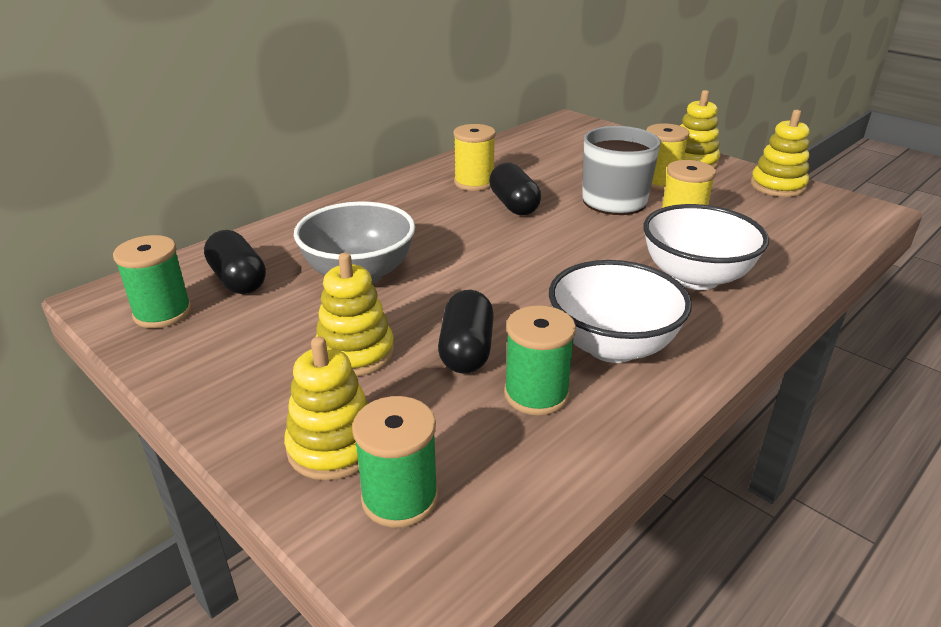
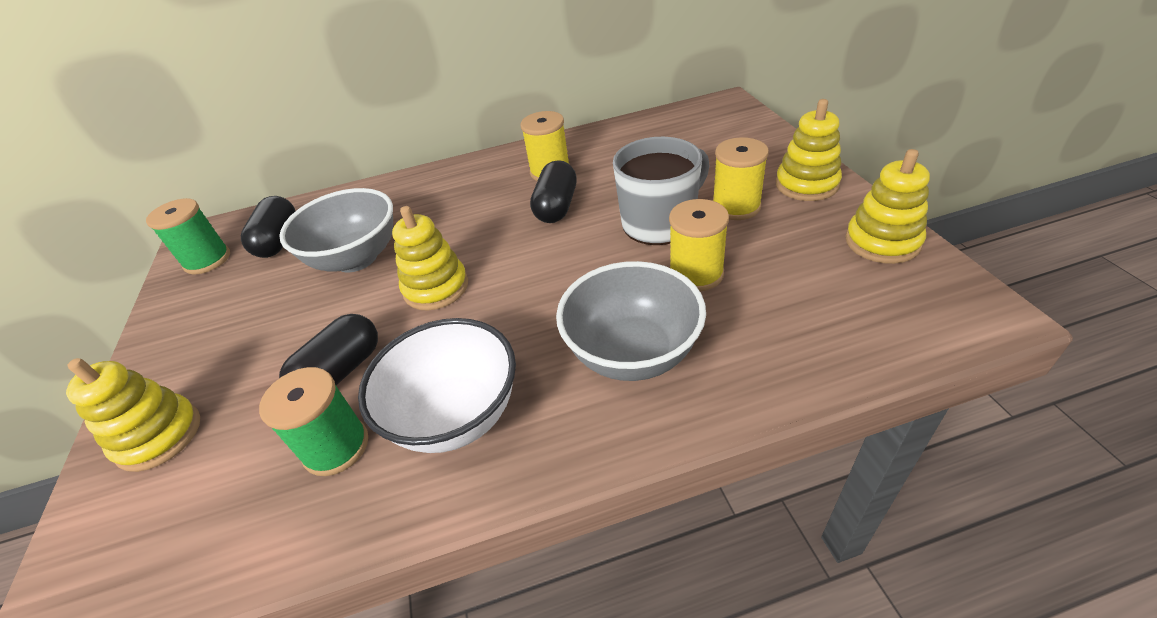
camera: 35 degrees right, 10 degrees up
(355, 353) = (268, 344): yellow stacking toy -> yellow stacking toy (436, 288)
(400, 498) = (139, 512): green spool -> none
(695, 277) = (632, 353): white bowl -> grey bowl

